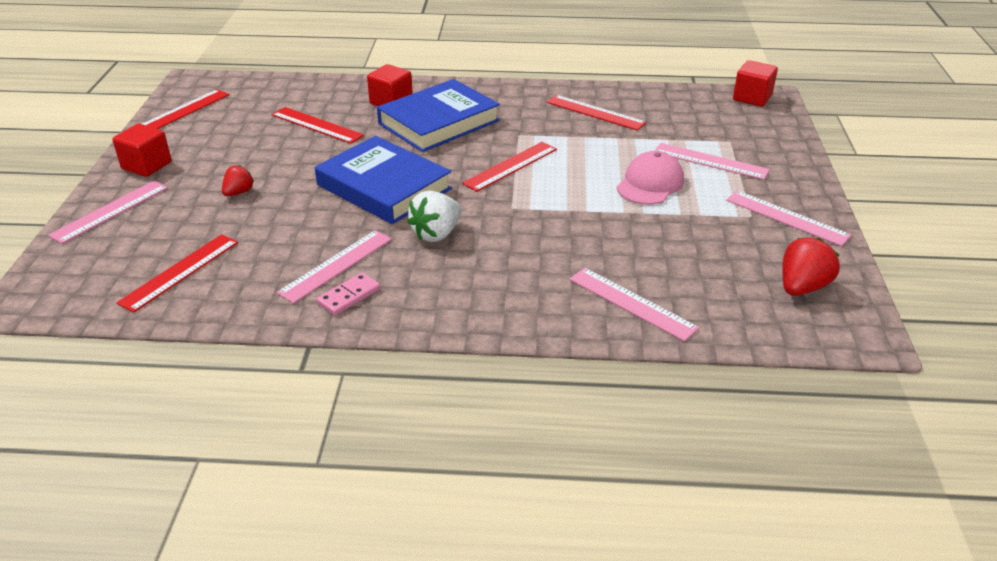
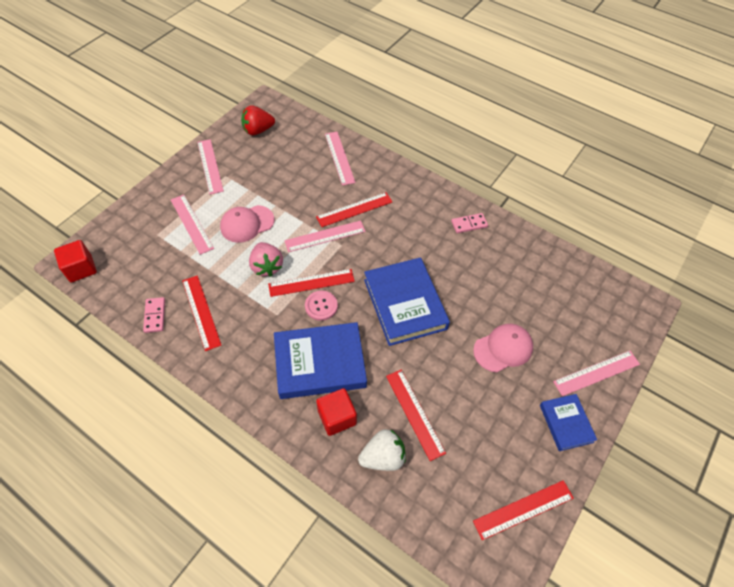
camera: 150 degrees left, 20 degrees up
(147, 165) = (566, 423): red cube -> blue book
(180, 272) = (556, 286): red ruler -> red ruler (354, 209)
(239, 192) = (503, 349): red strawberry -> pink cap
(336, 265) = (466, 249): pink ruler -> pink ruler (325, 236)
(436, 234) = (398, 245): white strawberry -> white strawberry (383, 457)
(479, 154) = (321, 306): none -> pink button
(576, 160) = (267, 266): none -> pink strawberry
(633, 97) = (155, 316): none -> pink domino

